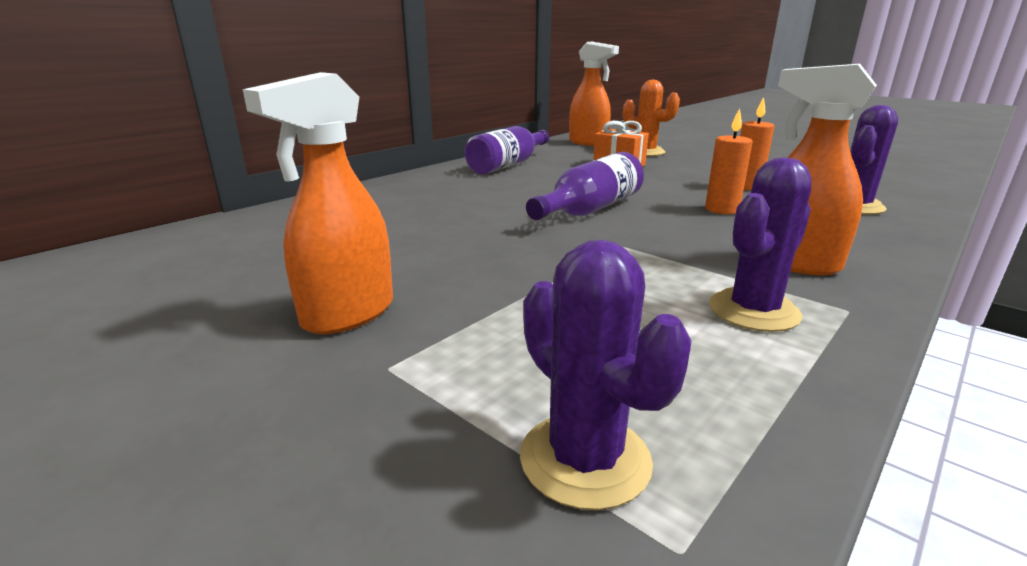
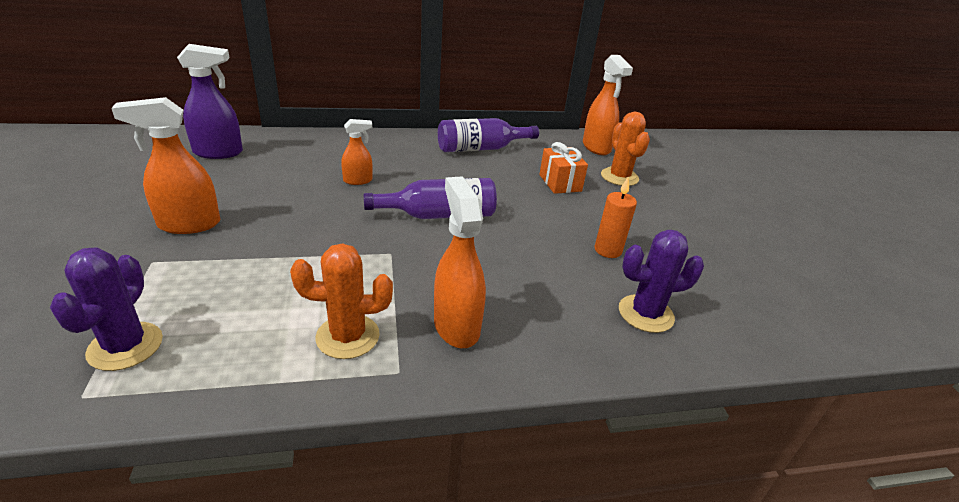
camera: 35 degrees right, 10 degrees up
(219, 246) = (219, 152): none -> purple spray bottle
(456, 214) = (358, 180): none -> orange spray bottle
(722, 209) = (527, 260): orange candle -> none
(753, 311) = (347, 336): purple cactus -> orange cactus

